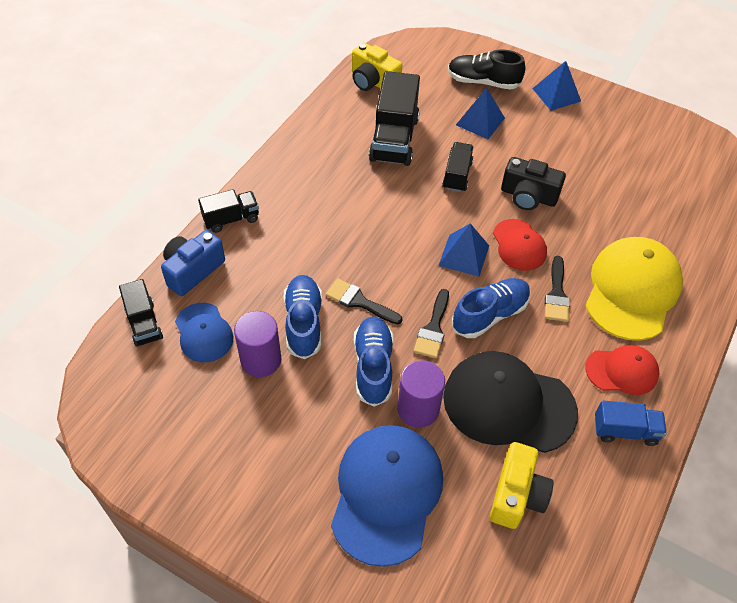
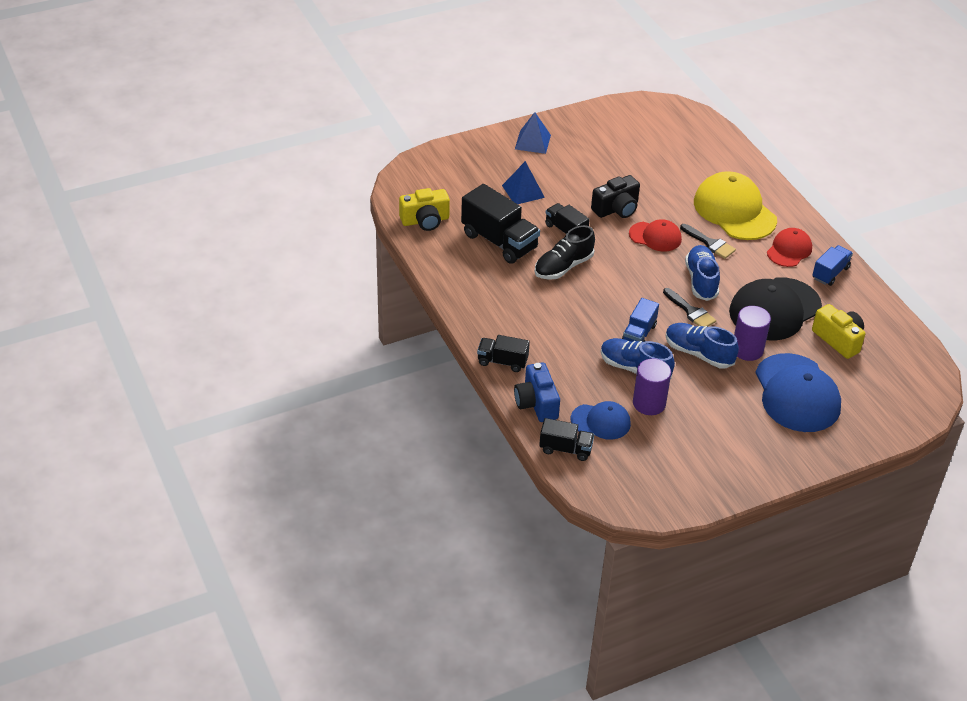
camera: 55 degrees left, 10 degrees down
(231, 219) = (502, 361): black truck -> black truck turned 90 degrees counterclockwise
(359, 301) = (639, 334): black brush -> blue truck
(386, 493) = (797, 393): blue cap -> blue cap turned 150 degrees counterclockwise
(464, 255) = (641, 265): blue pyramid -> none
(483, 82) = (483, 168): black shoe -> black shoe (563, 267)

